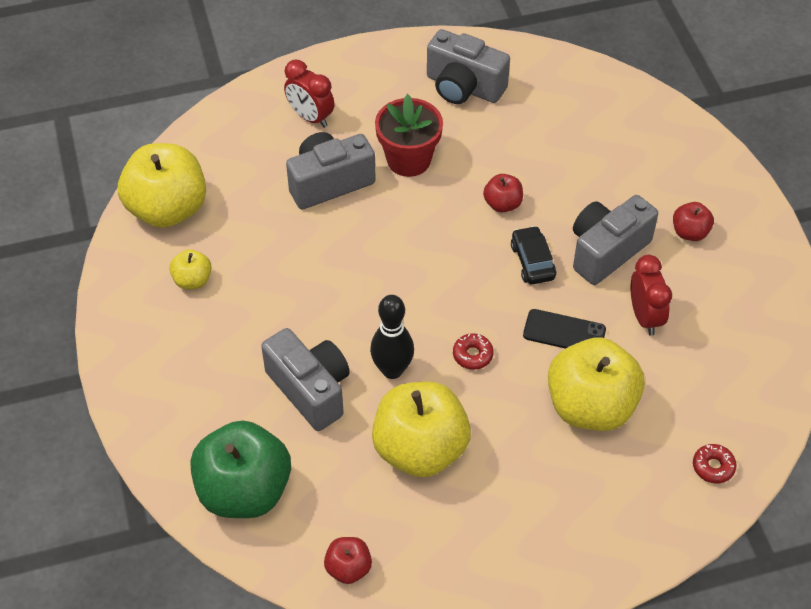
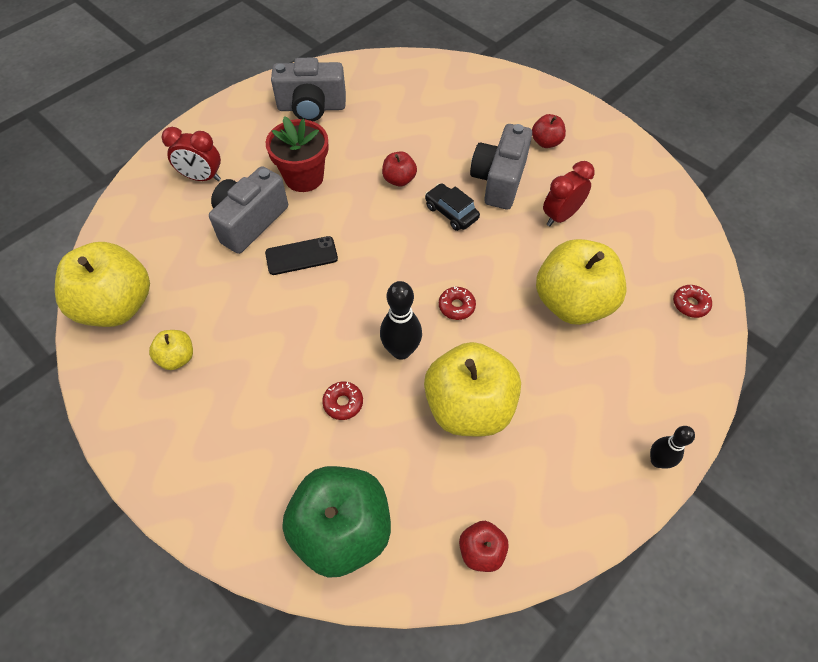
camera: 30 degrees left, 5 degrees up
(310, 389) = (343, 403): grey camera -> red donut
(562, 584) = (657, 461): none -> black bowling pin
(564, 332) = (512, 255): black phone -> black phone (301, 256)
(645, 317) = (560, 216): red clock -> red clock turned 90 degrees counterclockwise

